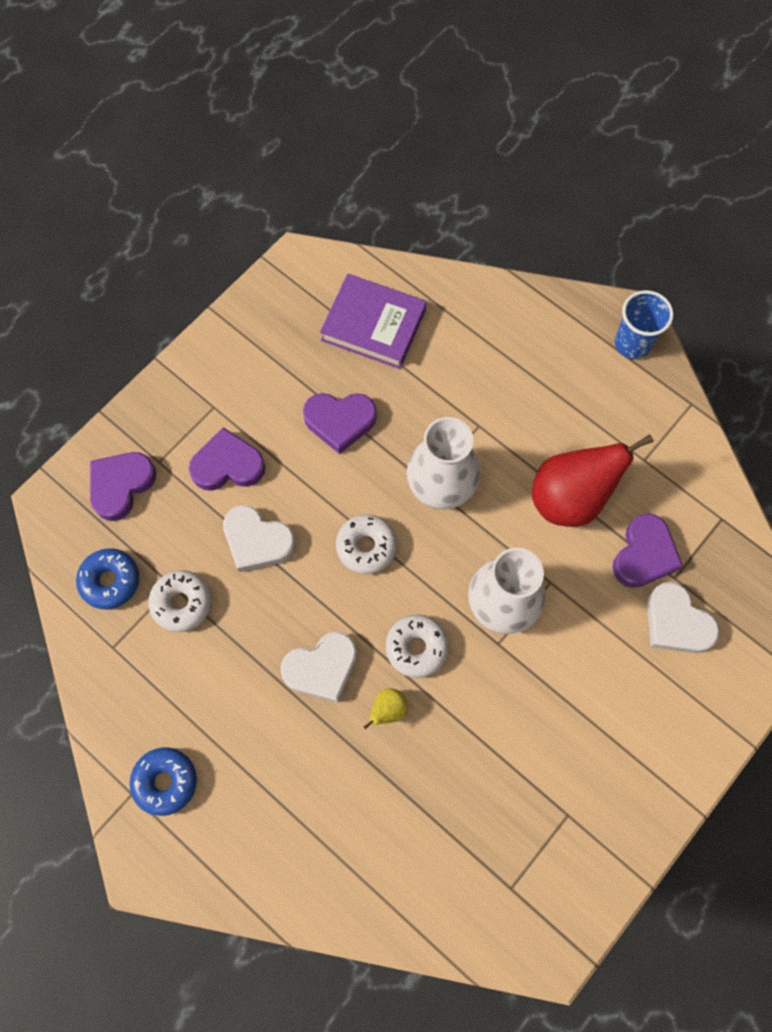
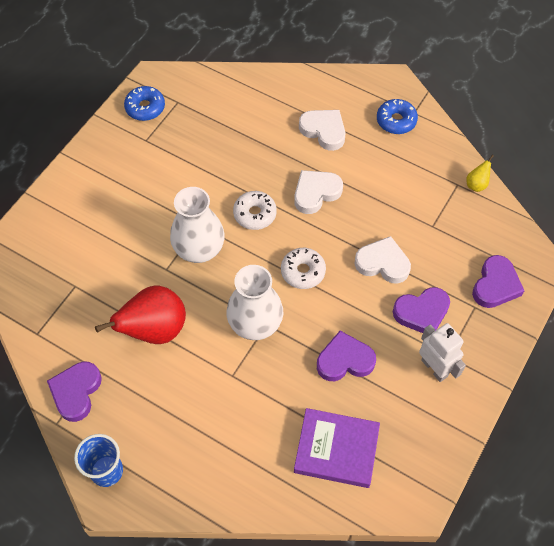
camera: 170 degrees right, 10 degrees down
(110, 581) = (476, 222): blue donut -> blue donut (145, 108)
(182, 603) = (422, 216): white donut -> none
(235, 395) = (434, 368): none -> white robot
(388, 710) = (267, 176): yellow pear -> yellow pear (476, 184)
(644, 554) = (97, 298): purple heart -> purple heart (76, 392)
(676, 622) = (74, 256): white heart -> white heart (324, 131)

